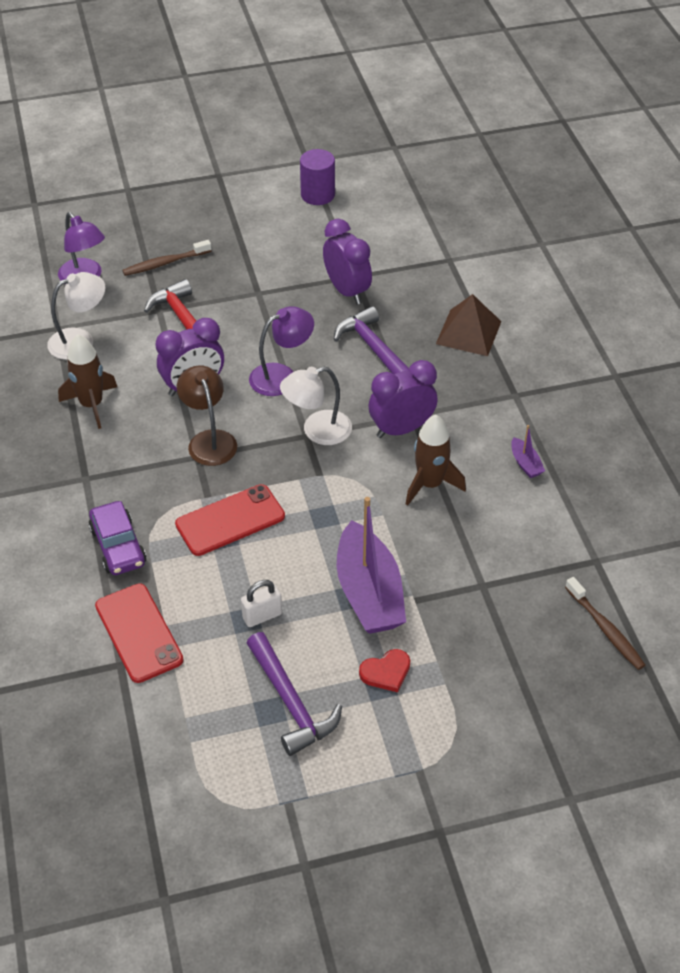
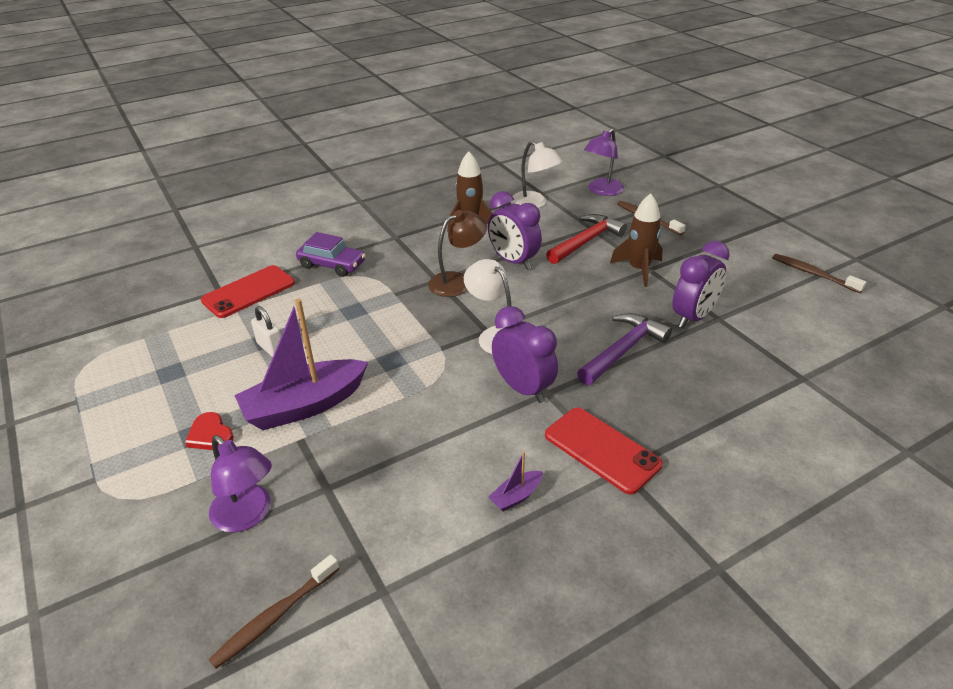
camera: 75 degrees right, 10 degrees down
(118, 546) = (332, 265): purple car -> purple car turned 120 degrees counterclockwise
(230, 520) = (371, 310): red phone -> red phone (601, 450)
(281, 376) = (553, 302): purple lamp -> purple lamp (248, 516)
(291, 702) = (178, 382): purple hammer -> none
(317, 195) = (813, 274): purple cylinder -> brown toothbrush
(430, 484) = (455, 422): brown rocket -> brown rocket (639, 269)
(468, 332) = (697, 413): brown pyramid -> none

